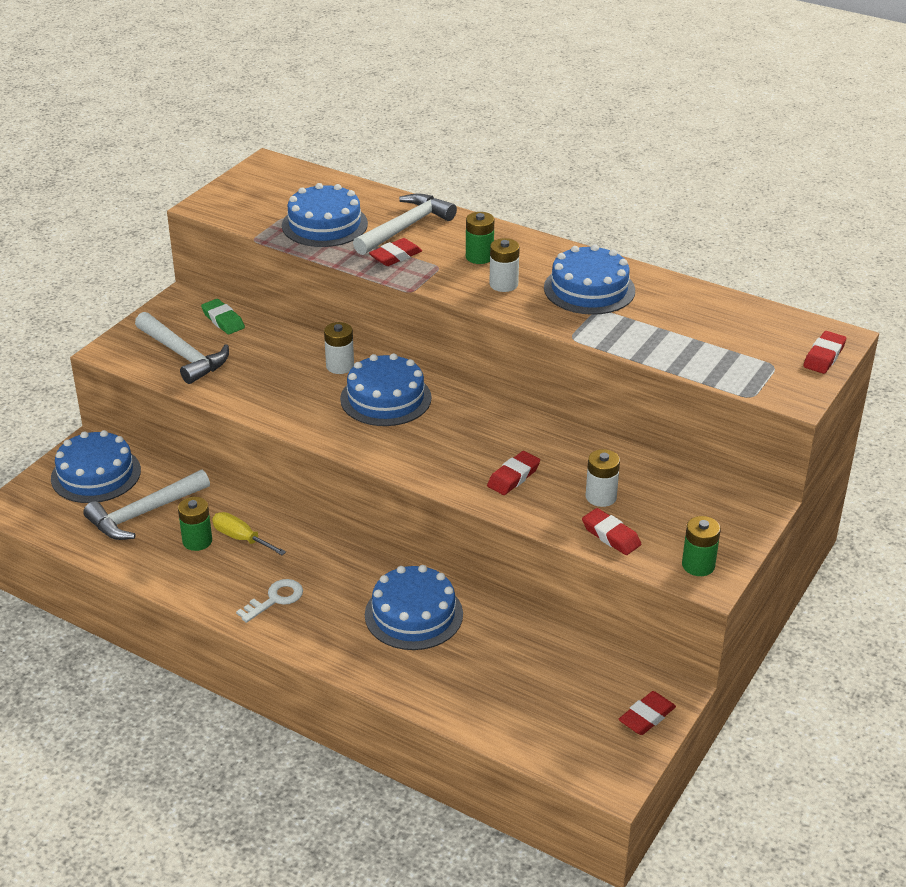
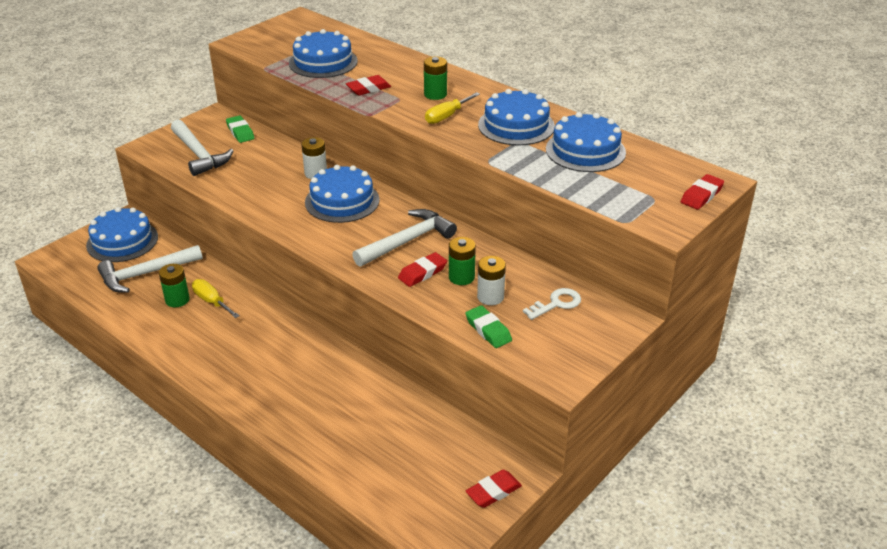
camera: 10 degrees right, 0 degrees up
(275, 599) = (219, 353): white key -> white key (556, 304)
(405, 227) = (385, 69): white hammer -> white hammer (407, 241)
(413, 614) = (325, 378): blue cake -> blue cake (585, 151)
(503, 284) = (447, 116): white battery -> yellow screwdriver
(611, 536) = (488, 330): red eraser -> green eraser
(698, 565) = (556, 364): green battery -> green battery (461, 277)

